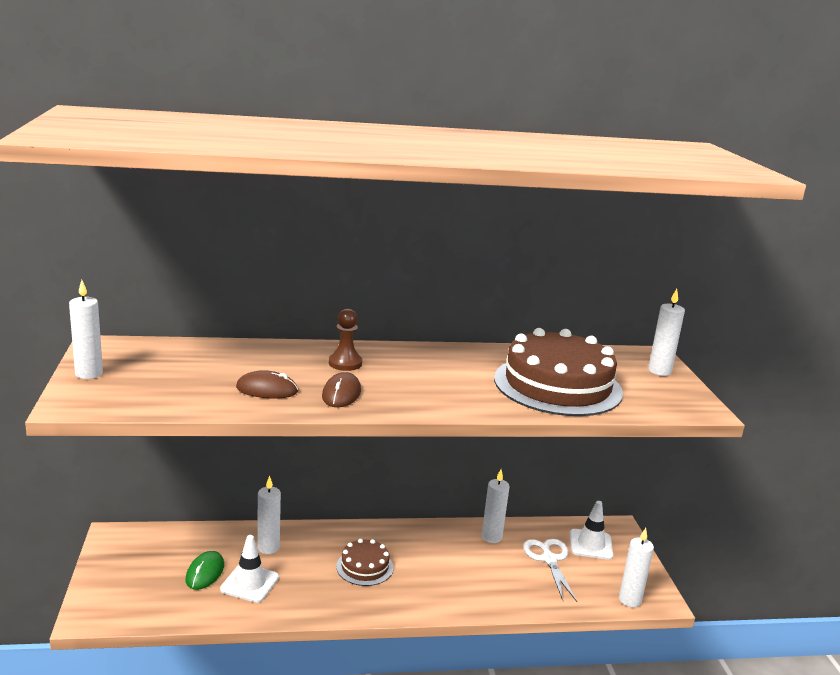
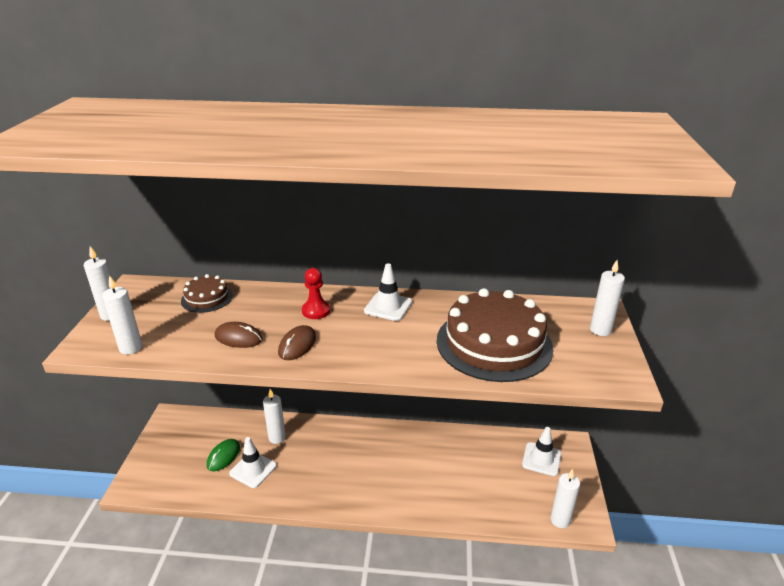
camera: 15 degrees right, 10 degrees up
(345, 363) = (316, 311): brown pawn -> red pawn
(364, 567) = (345, 463): brown cake -> brown cake (207, 298)
(426, 357) = (388, 307): none -> white traffic cone
(491, 537) = (457, 444): white candle -> white candle (131, 348)
(549, 559) = (500, 470): white scissors -> none

